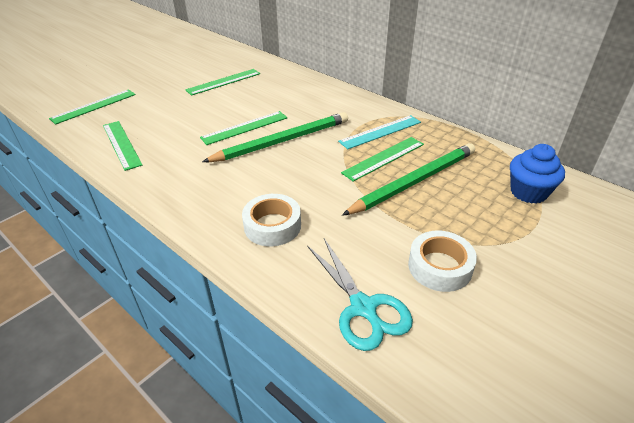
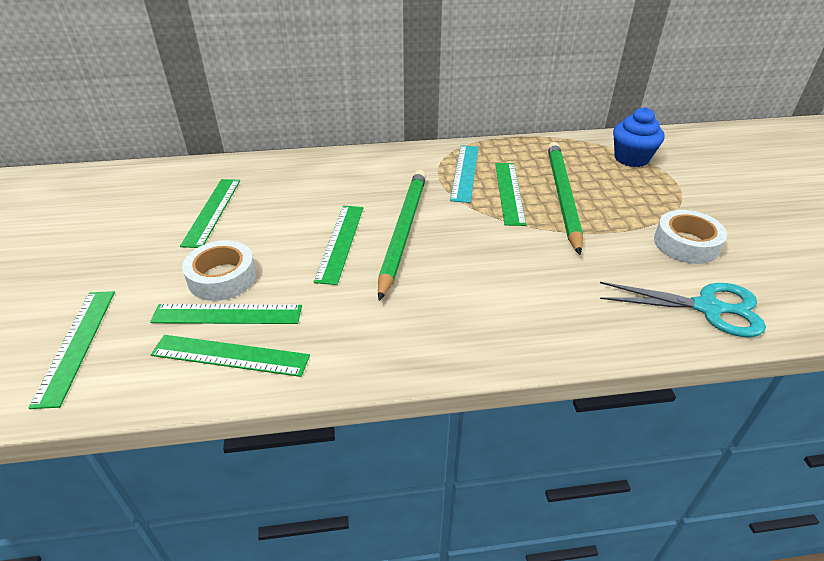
camera: 50 degrees left, 0 degrees up
(149, 128) = (227, 314): none -> green ruler
(272, 226) = (545, 306): white tape -> white tape (222, 277)

